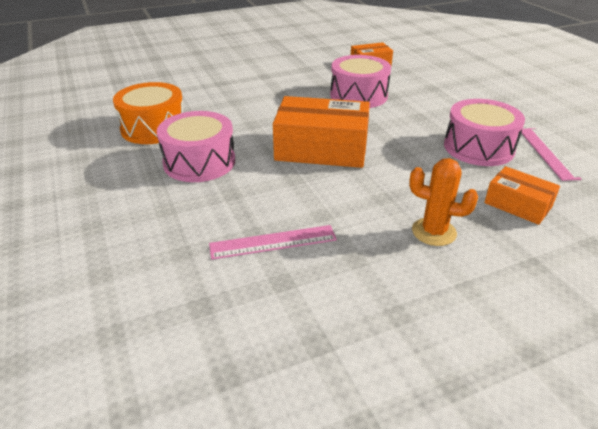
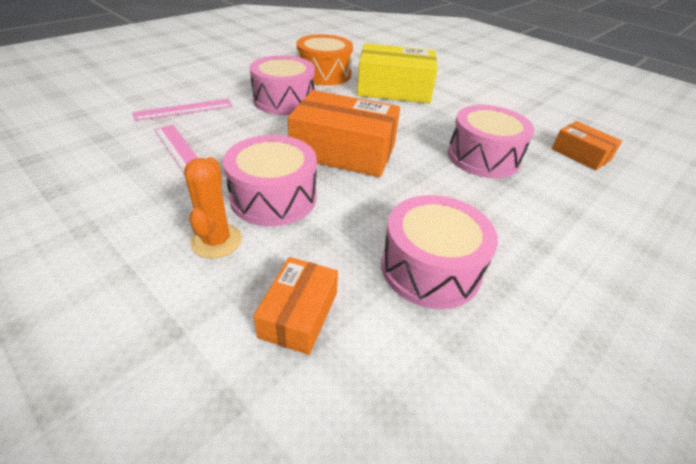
camera: 65 degrees right, 5 degrees up
(221, 100) = (394, 89): none -> yellow box
(321, 149) = (343, 151): orange box -> orange box turned 60 degrees counterclockwise
(380, 195) = (273, 197): none -> pink drum
(547, 153) = (473, 352): pink ruler -> pink ruler (184, 110)

